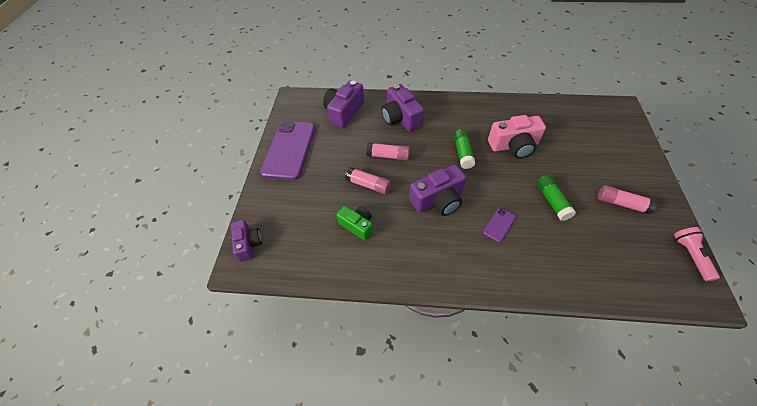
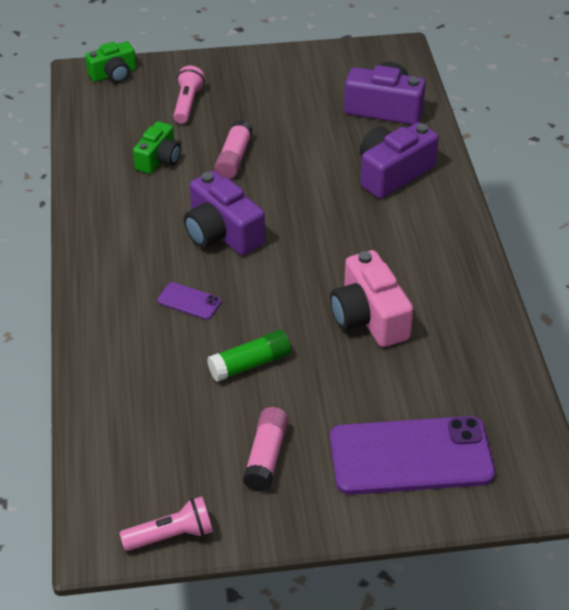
camera: 75 degrees right, 10 degrees down
(248, 244) = (113, 74): purple camera -> green camera
(289, 150) = (282, 71): purple phone -> purple phone (411, 456)
(303, 202) = (187, 103): none -> pink flashlight
(388, 156) = (298, 170): pink glue stick -> none
(462, 153) = (331, 253): green glue stick -> none

